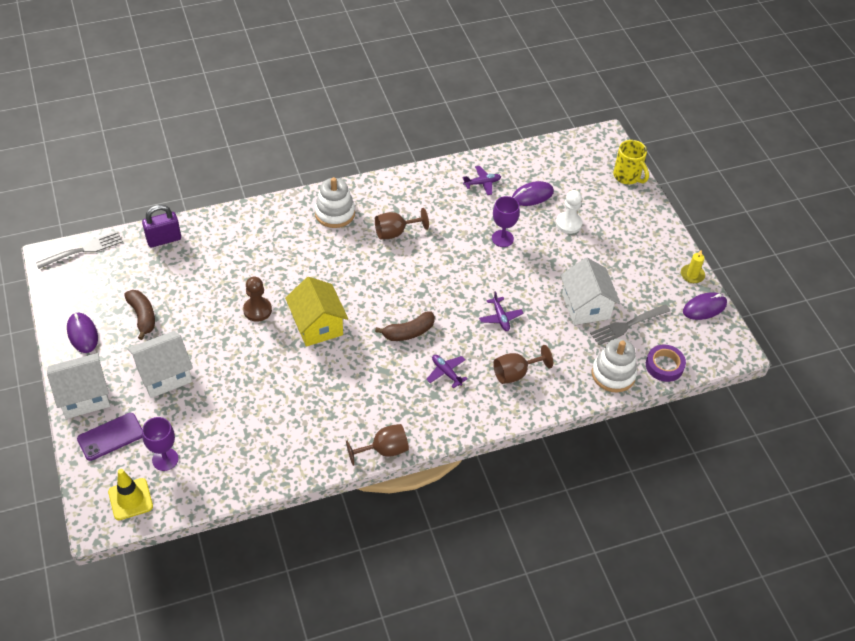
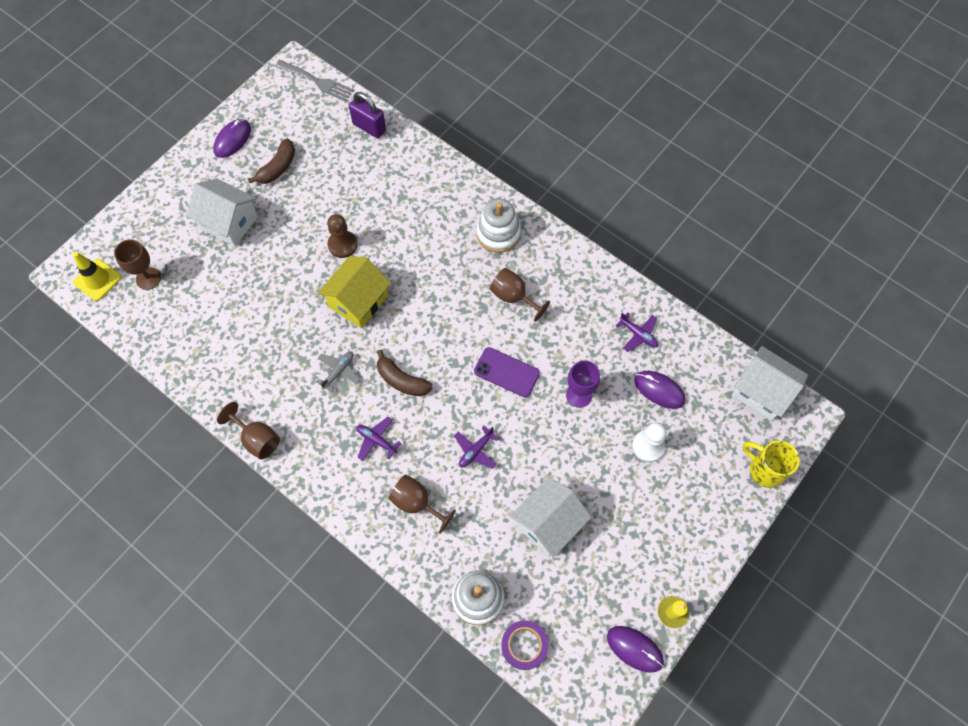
camera: 60 degrees right, 15 degrees up
(84, 396) = (173, 183): white house -> white house (762, 392)
(110, 437) = (147, 227): purple phone -> purple phone (506, 372)
(165, 459) = (148, 278): purple goblet -> brown goblet
(368, 368) = (338, 371): none -> grey plane
(446, 372) = (376, 440): purple plane -> purple plane turned 75 degrees counterclockwise
(627, 177) = (764, 469): yellow mug -> yellow mug turned 105 degrees clockwise
(627, 325) = (552, 579): grey fork -> none

